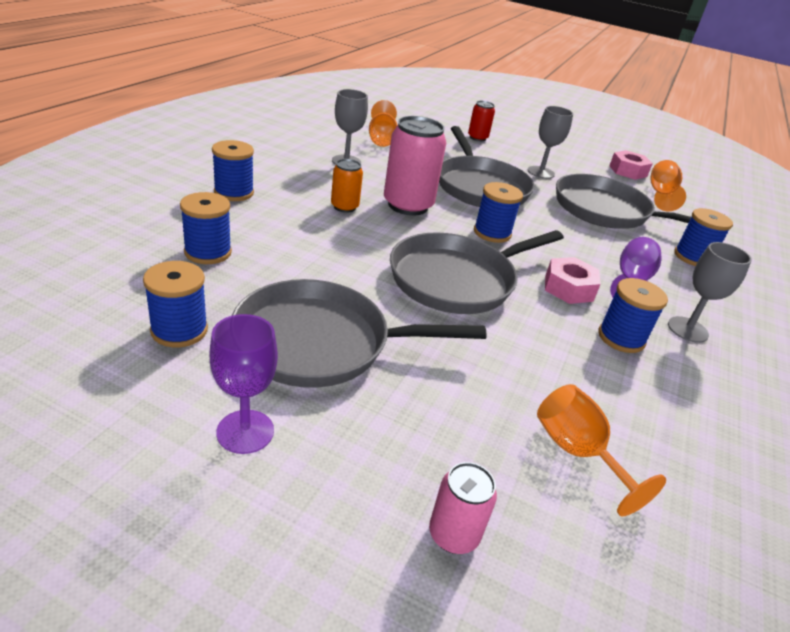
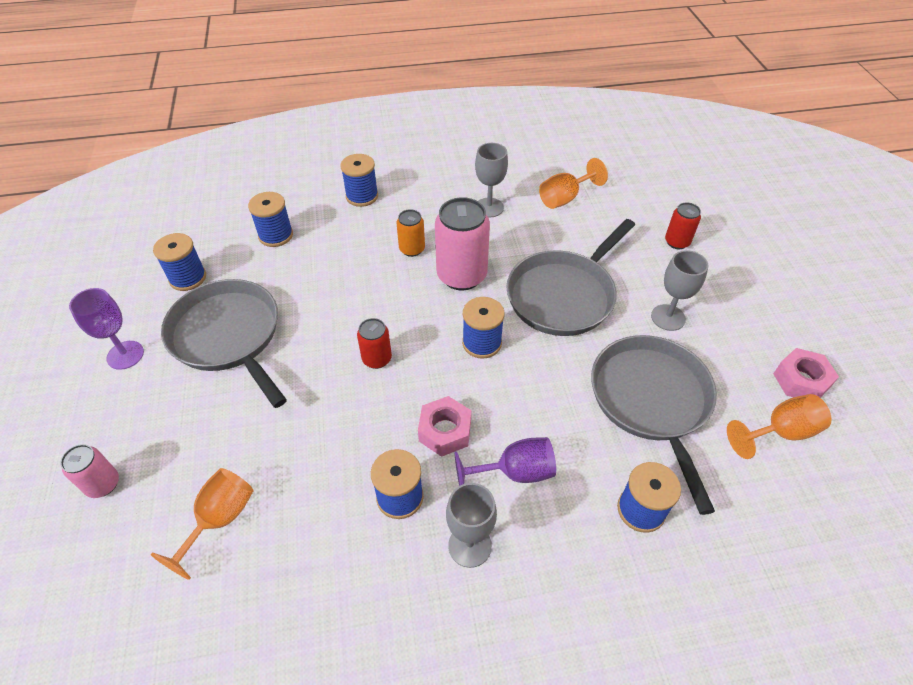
camera: 60 degrees right, 15 degrees up
(457, 280) = (377, 359): grey pan -> red can

